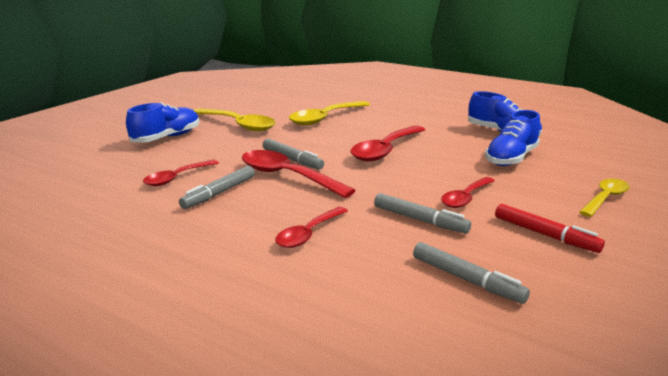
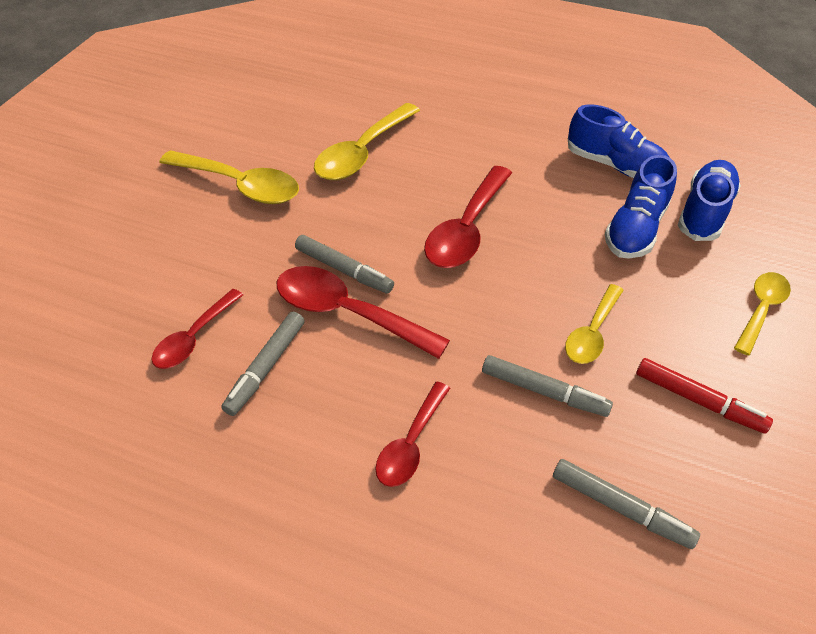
camera: 10 degrees left, 25 degrees up
(167, 138) = (143, 234): blue shoe -> blue shoe (704, 212)
(465, 198) = (592, 333): red spoon -> yellow spoon

